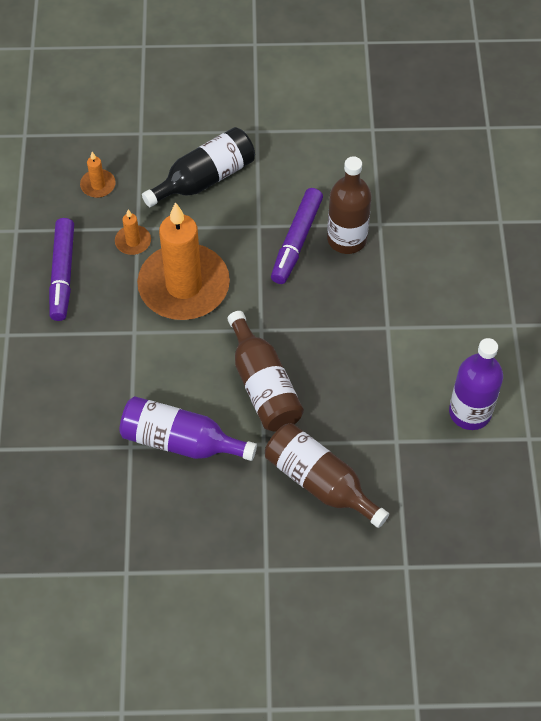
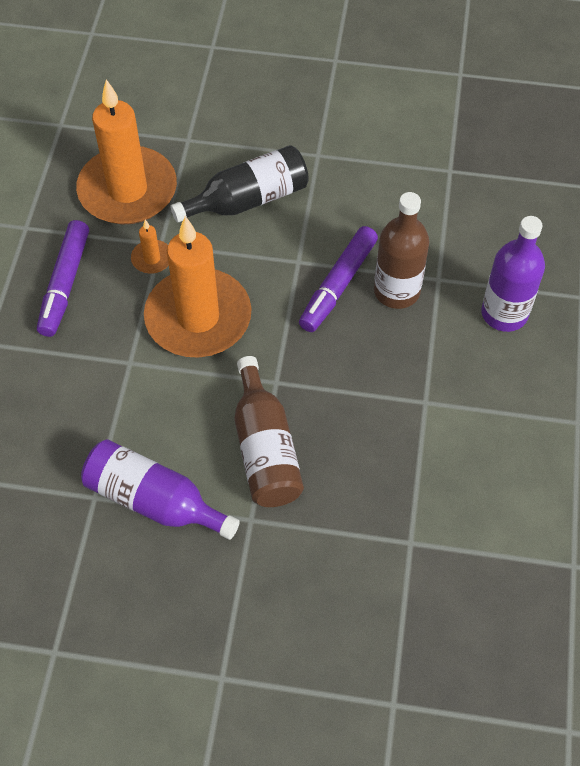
camera: 10 degrees right, 0 degrees up
(98, 185) = (127, 190): orange candle -> orange candle, size x2.47
(320, 482) = (309, 578): brown bottle -> none
(470, 412) = (506, 521): purple bottle -> purple bottle (504, 313)

